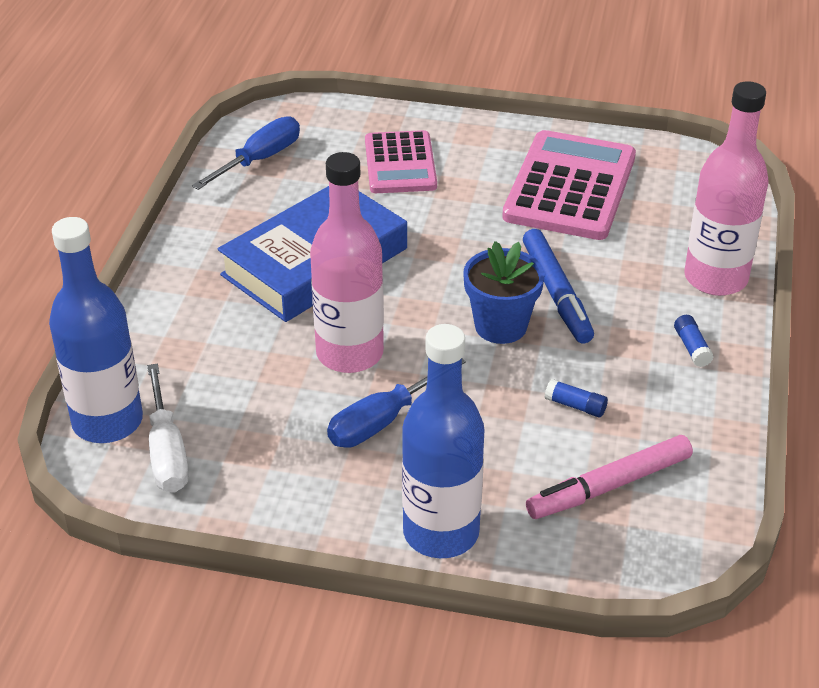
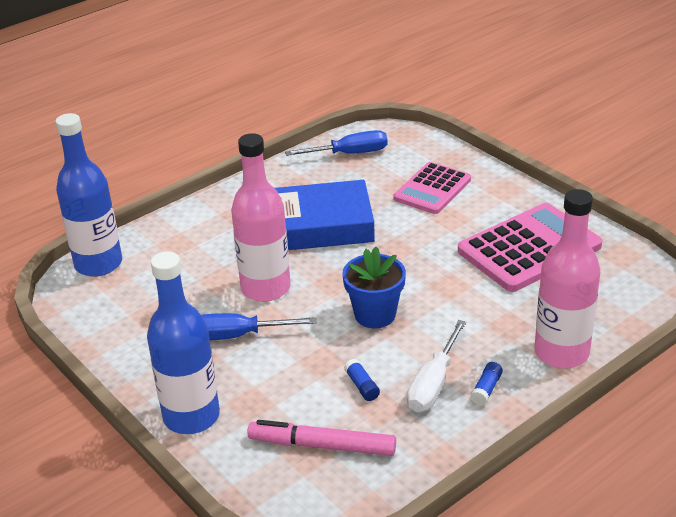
camera: 40 degrees right, 5 degrees down
(167, 452) = (107, 295): white screwdriver -> white screwdriver (433, 384)
(556, 293) = (436, 312): blue marker -> none

